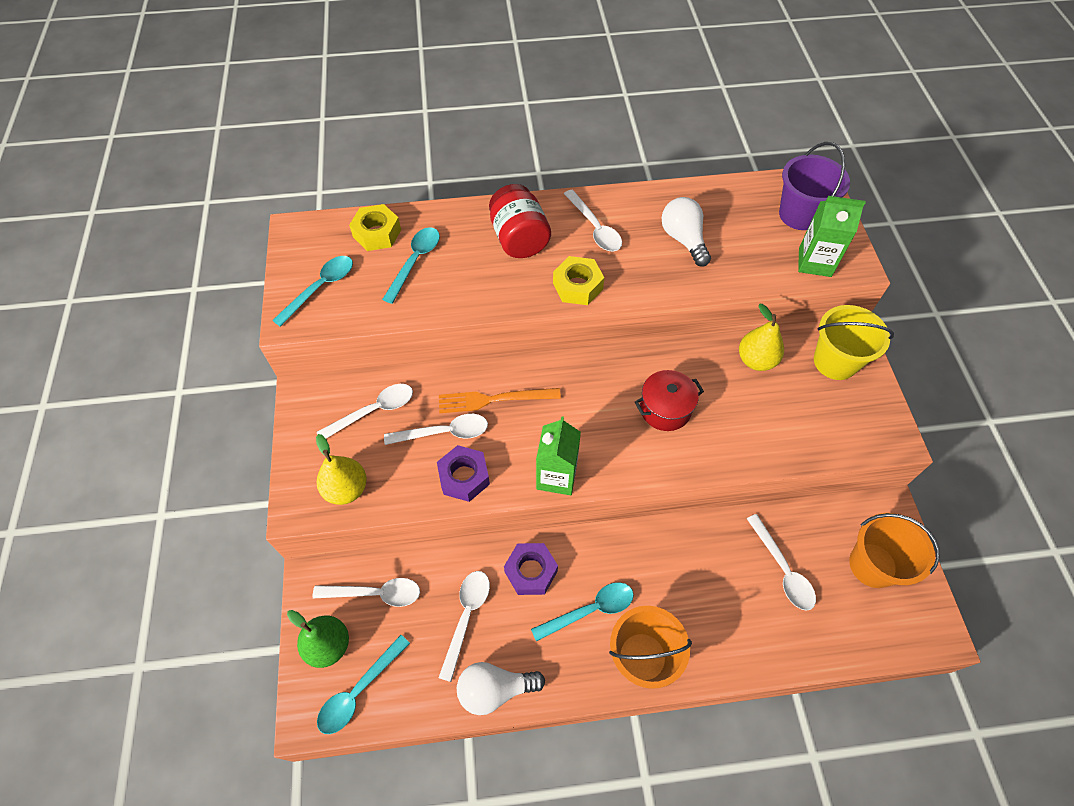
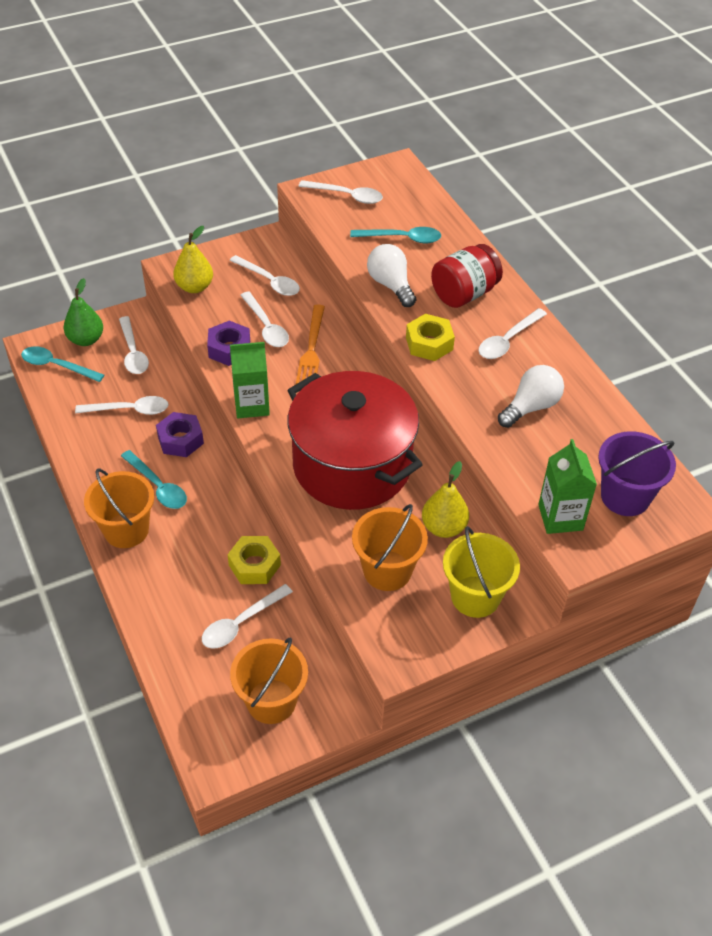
camera: 70 degrees right, 10 degrees down
(320, 288) = (346, 196): turquoise spoon -> white spoon
(377, 233) = (421, 209): yellow nut -> yellow nut (254, 565)
(494, 399) = (311, 348): orange fork -> orange fork turned 150 degrees counterclockwise
(495, 689) = (76, 442): white light bulb -> white light bulb (391, 285)
(665, 409) = (352, 465): red pot -> red pot, size x2.29
(797, 417) = (387, 570): none -> orange bucket

